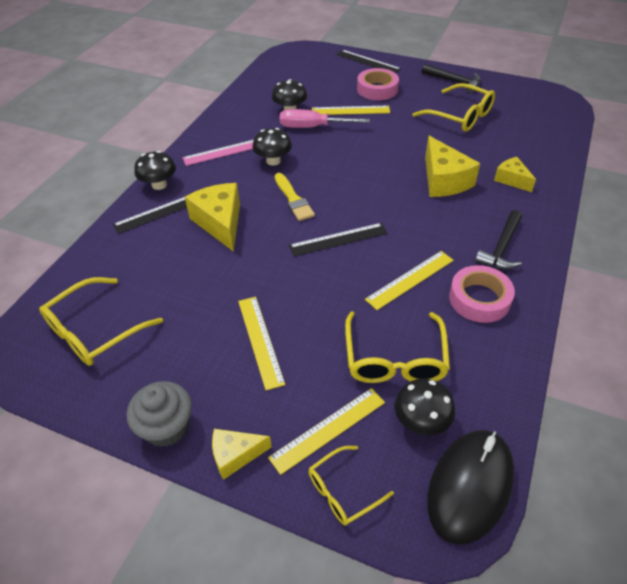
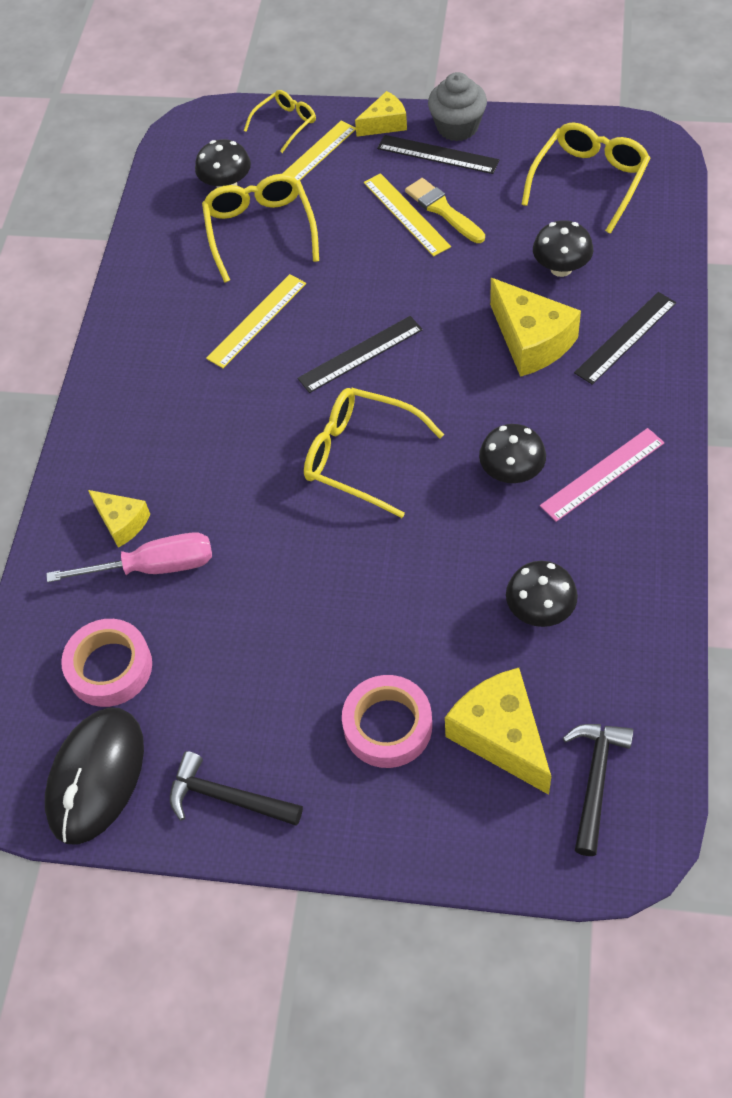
camera: 170 degrees right, 10 degrees up
(159, 185) = (662, 382): black mushroom -> black mushroom (561, 268)
(293, 199) = (447, 404): yellow brush -> yellow brush (443, 210)
(313, 127) = (477, 572): pink screwdriver -> pink screwdriver (153, 567)
(350, 110) = (423, 639): yellow ruler -> none
(368, 61) = (435, 839): black ruler -> black ruler (437, 154)
(444, 180) = (228, 495): yellow cheese -> yellow cheese (501, 736)
(459, 116) = (210, 672): yellow glasses -> yellow glasses (361, 457)
(470, 486) = (181, 151): black mouse -> black mouse (96, 777)
(479, 299) = (173, 316): pink tape -> pink tape (110, 667)
(501, 248) = (144, 392): black hammer -> black hammer (595, 780)

